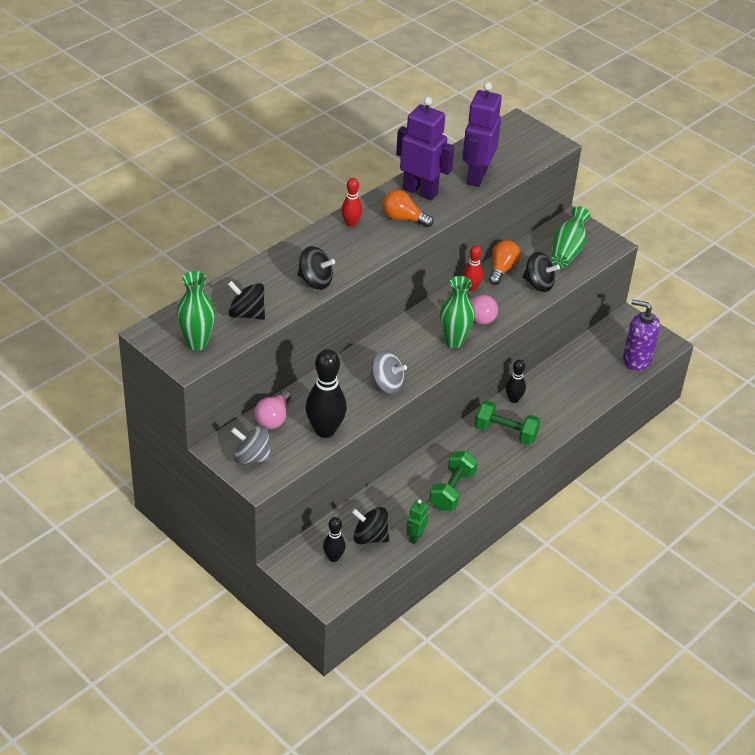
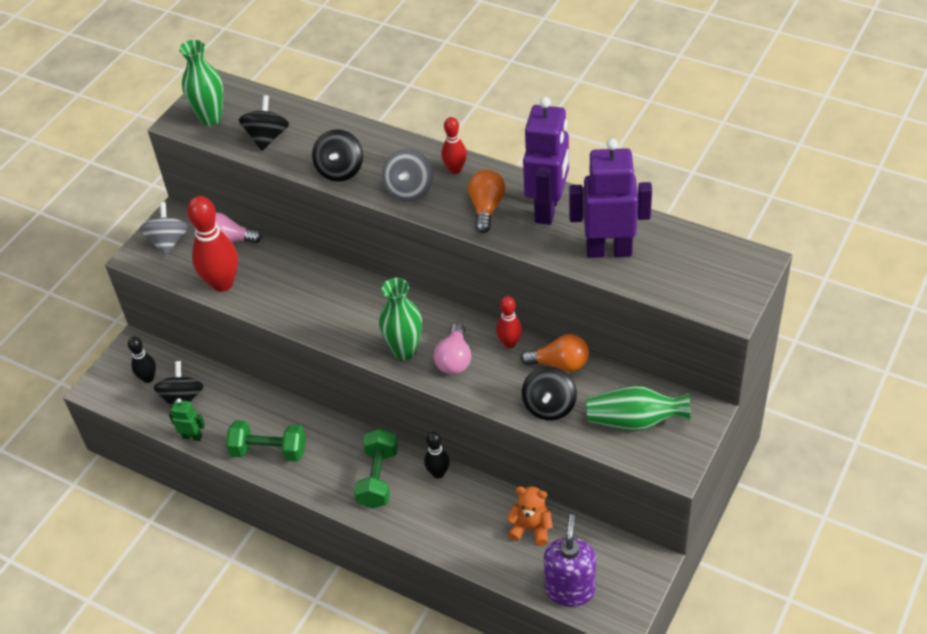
camera: 80 degrees right, 5 degrees up
(325, 430) = (222, 283): black bowling pin -> red bowling pin
(386, 384) = (310, 312): grey spinning top -> grey spinning top (409, 190)
(581, 364) = (531, 528): none -> orange teddy bear

